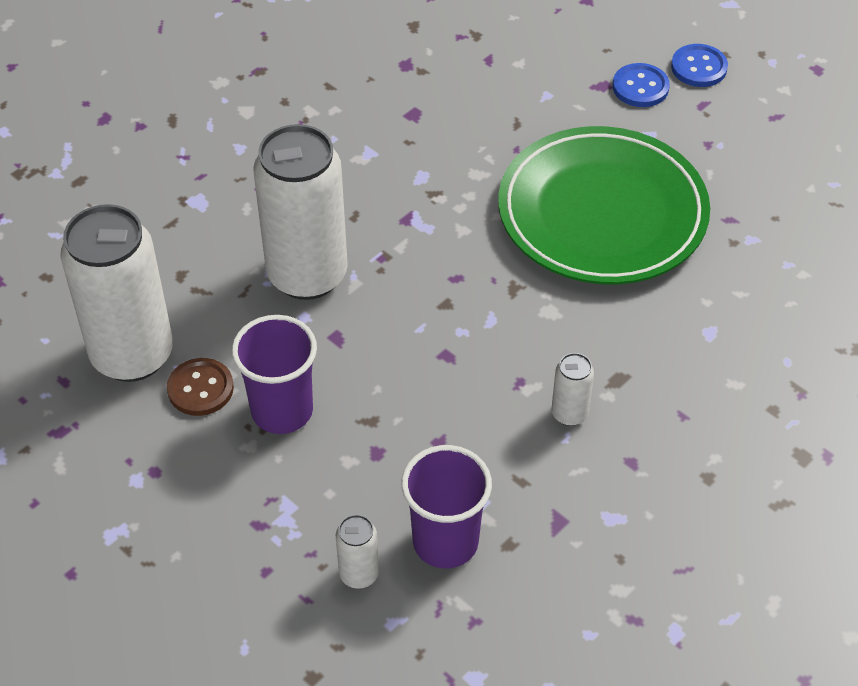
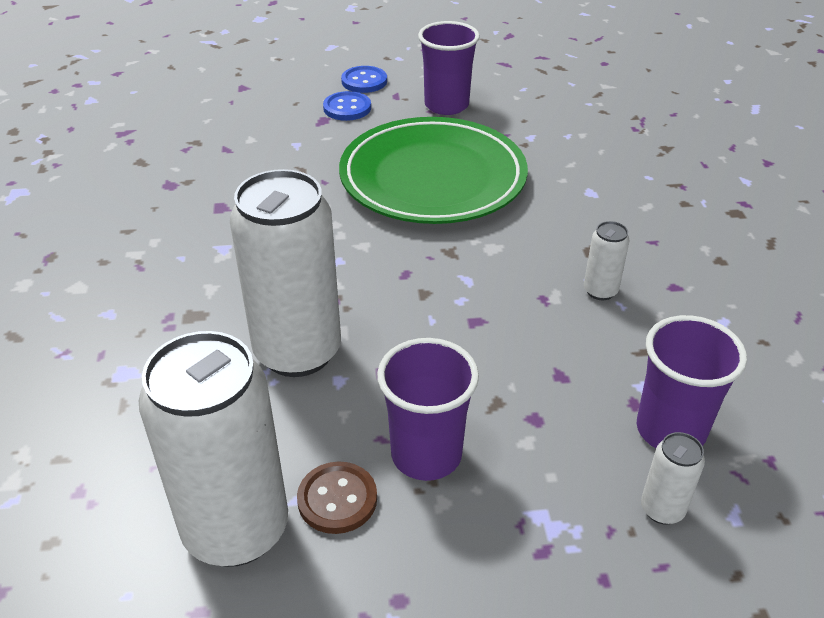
camera: 50 degrees left, 10 degrees down
(730, 149) = (446, 105): none -> purple cup

